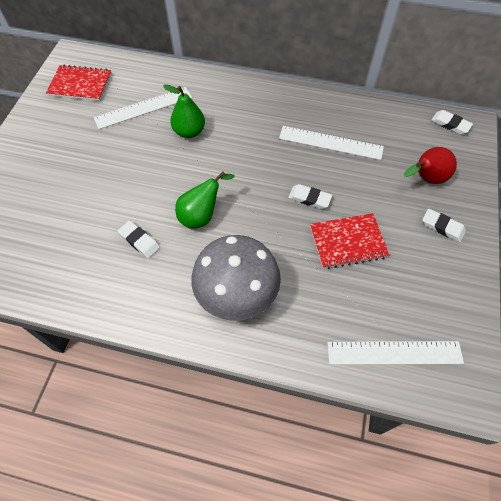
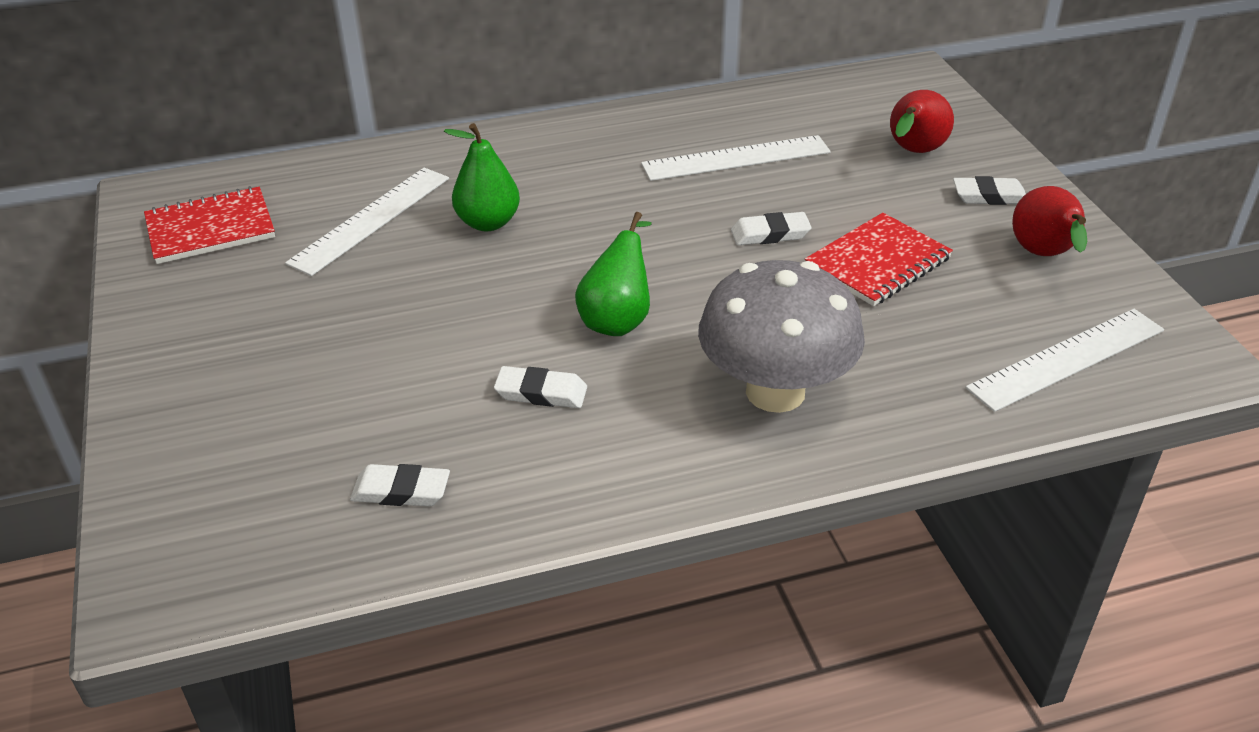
camera: 30 degrees left, 20 degrees down
(439, 281) = (1044, 255): none -> red pear
(450, 124) = (886, 81): white eraser -> white eraser (401, 491)

